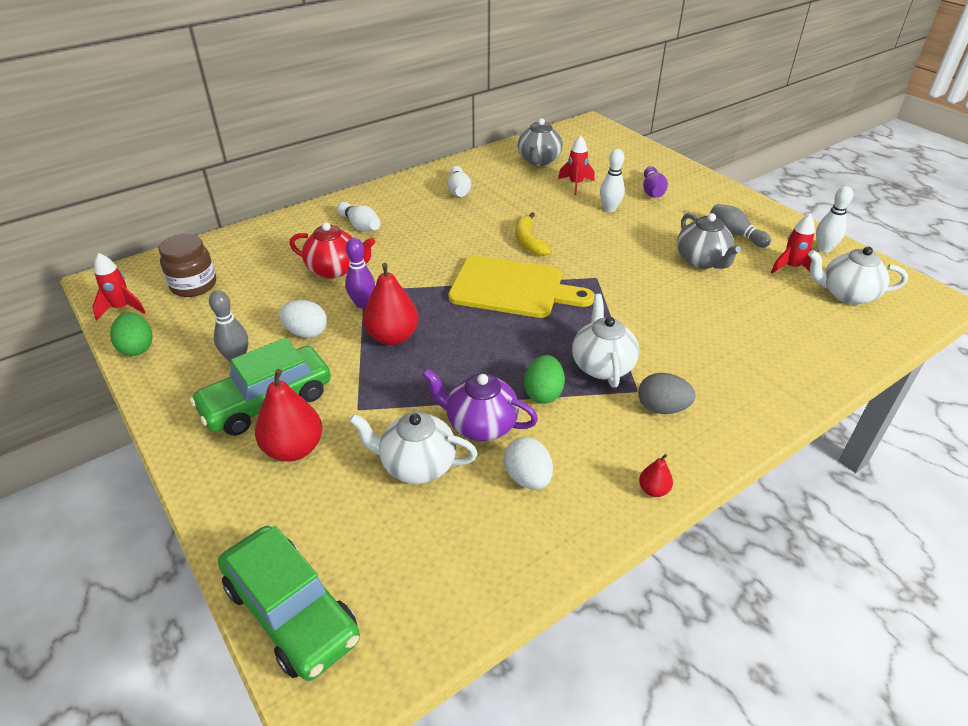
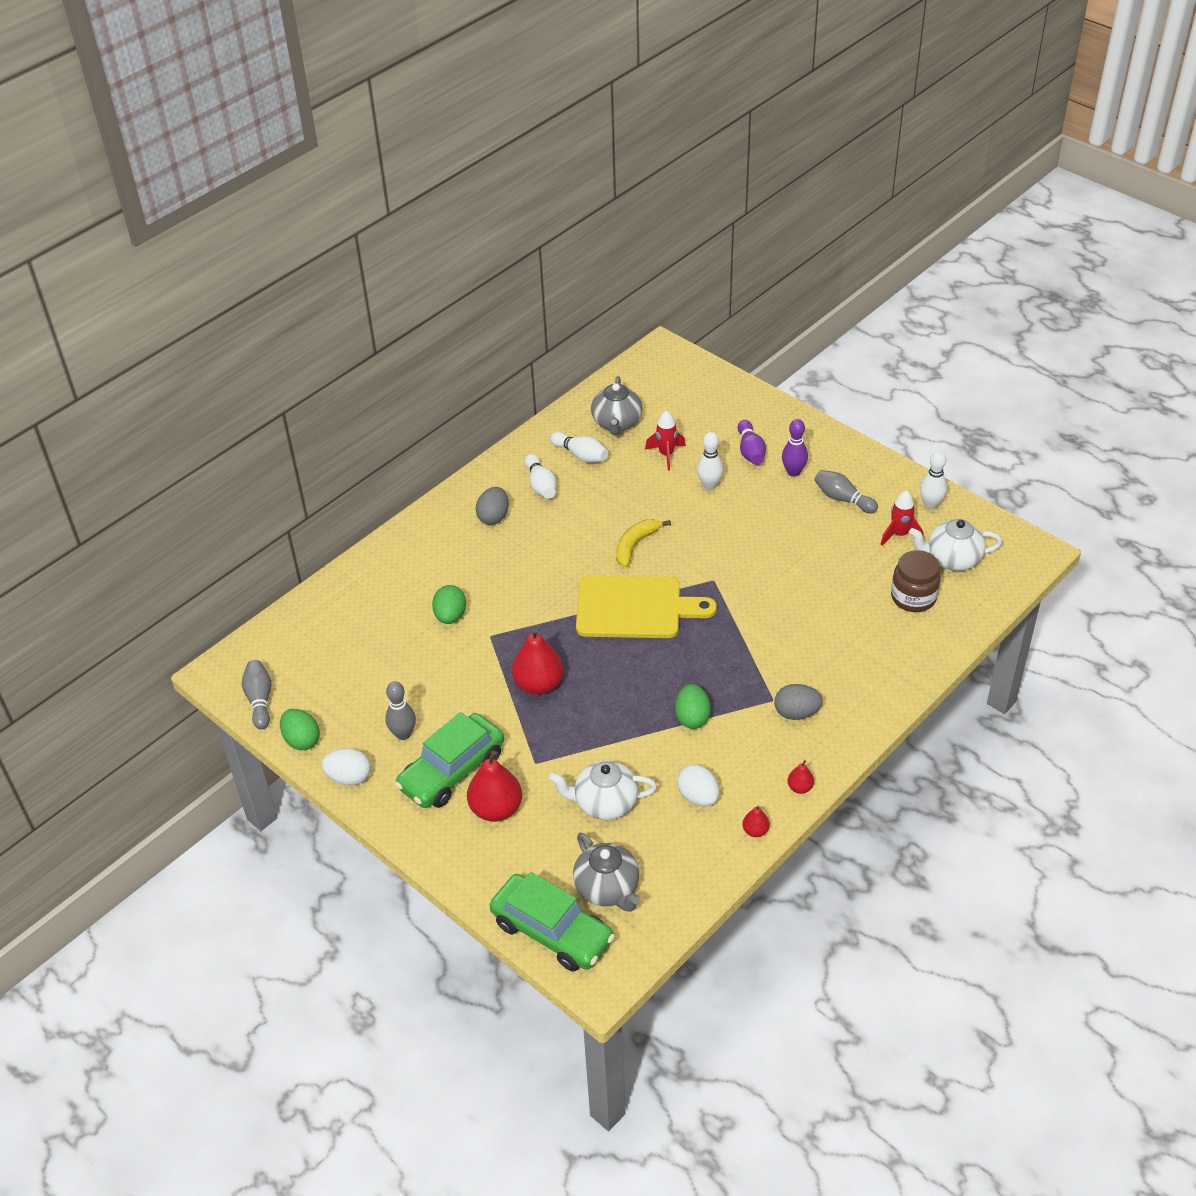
camera: 10 degrees left, 5 degrees up
(122, 308) = (259, 700): red rocket -> grey bowling pin
(194, 285) = (316, 660): brown jar -> brown jar (913, 597)
(306, 332) = (454, 694): white egg -> white egg (349, 777)
(335, 269) = (450, 616): red teapot -> green egg
(360, 226) = (452, 554): white bowling pin -> white bowling pin (581, 455)
(362, 304) = (495, 652): purple bowling pin -> purple bowling pin (793, 472)
(408, 206) = (493, 517): none -> grey egg
(480, 425) = (646, 757): purple teapot -> none
(528, 241) = (635, 545): yellow banana -> yellow banana turned 60 degrees clockwise
(588, 531) = (755, 831): none -> red pear
(602, 365) = (738, 680): white teapot -> none
(702, 261) = (813, 541): grey teapot -> grey teapot (608, 889)

